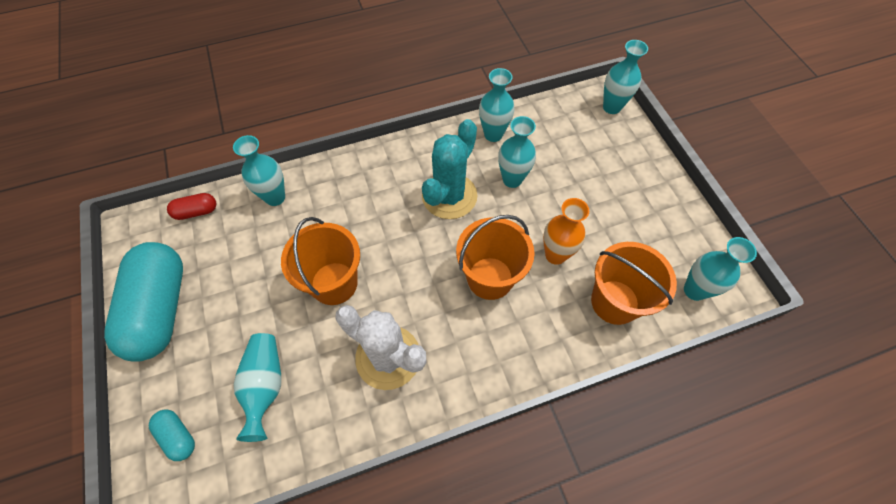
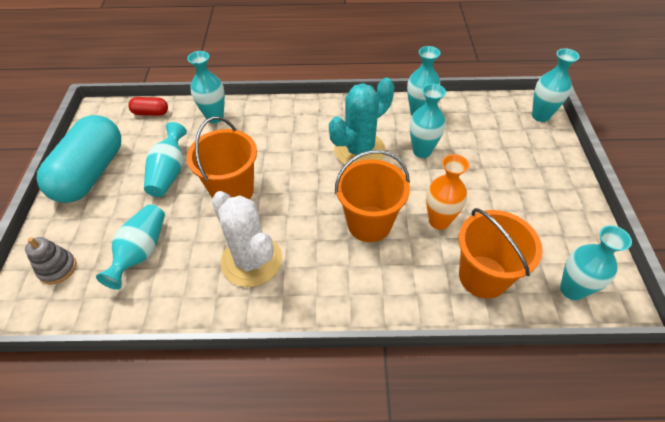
camera: 20 degrees right, 10 degrees down
(178, 436) = (57, 268): turquoise capsule -> grey stacking toy
(253, 281) = (169, 172): none -> turquoise vase

